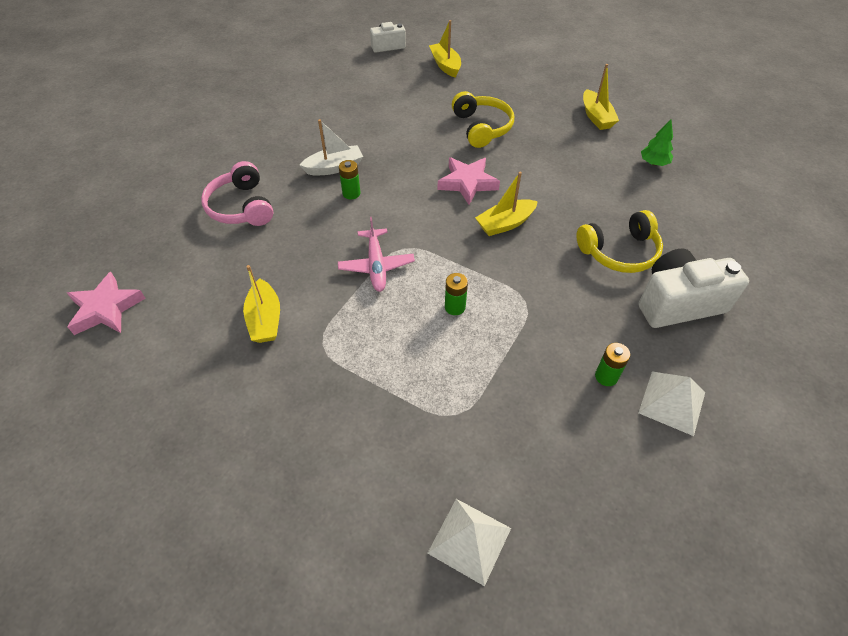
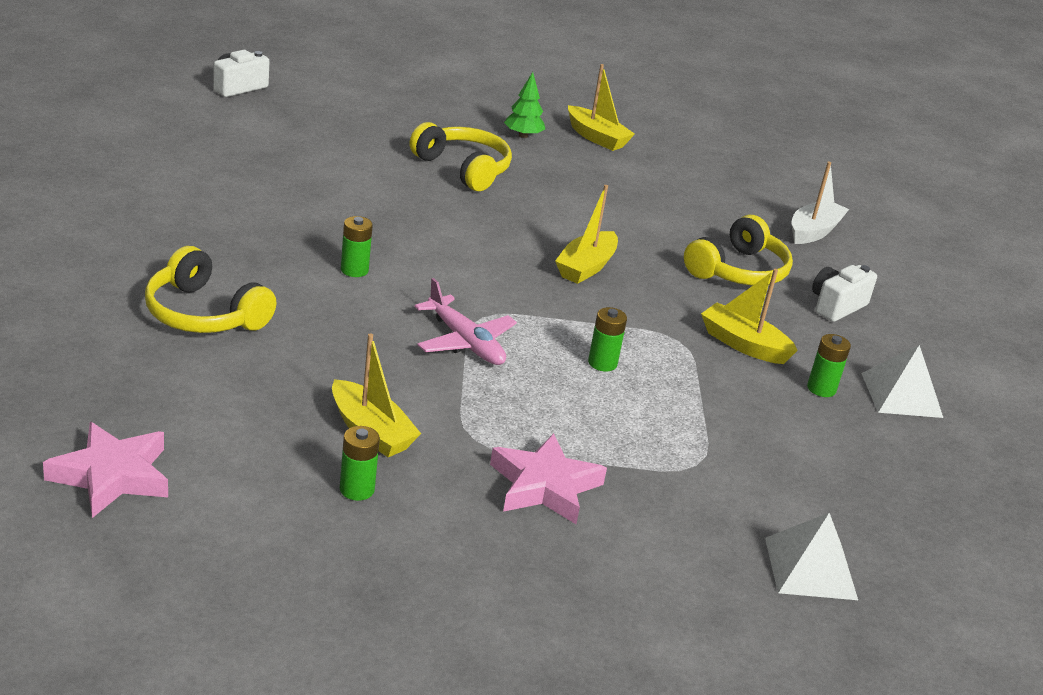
camera: 35 degrees left, 20 degrees down
(222, 361) = (357, 489): none -> green battery
(241, 207) = (204, 314): pink headphones -> yellow headphones
(334, 167) = (300, 244): white boat -> white boat (814, 231)
(445, 65) = (347, 102): yellow boat -> yellow boat (743, 344)
(467, 183) = (500, 232): pink star -> pink star (544, 486)
(653, 163) = (701, 176): green tree -> green tree (523, 135)
(678, 303) = (836, 306): white camera -> white camera, size x0.58

